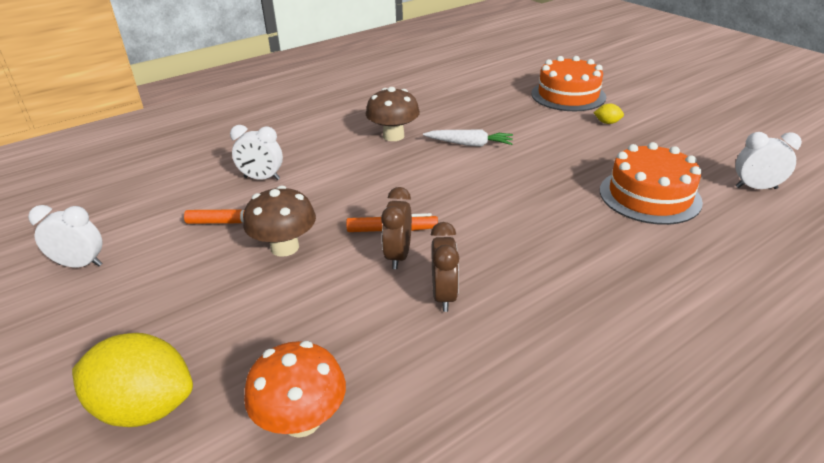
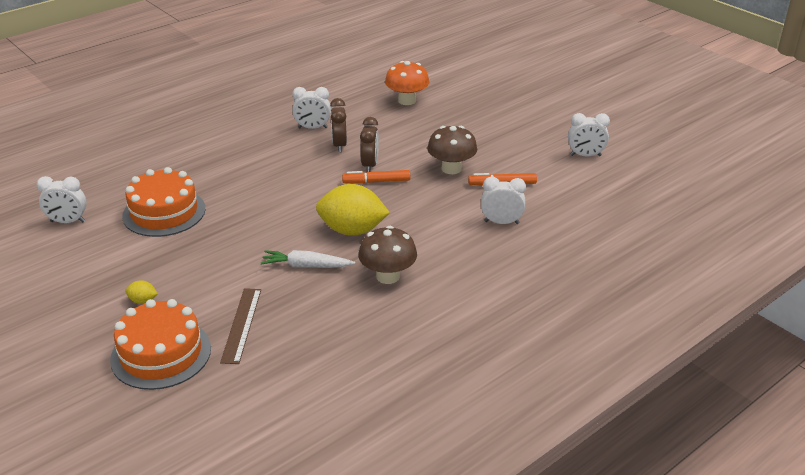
camera: 175 degrees right, 0 degrees up
(145, 407) = (483, 102): yellow lemon -> yellow lemon (352, 230)
(494, 339) = (312, 128): none -> white clock
(514, 108) = (241, 325): none -> brown ruler

